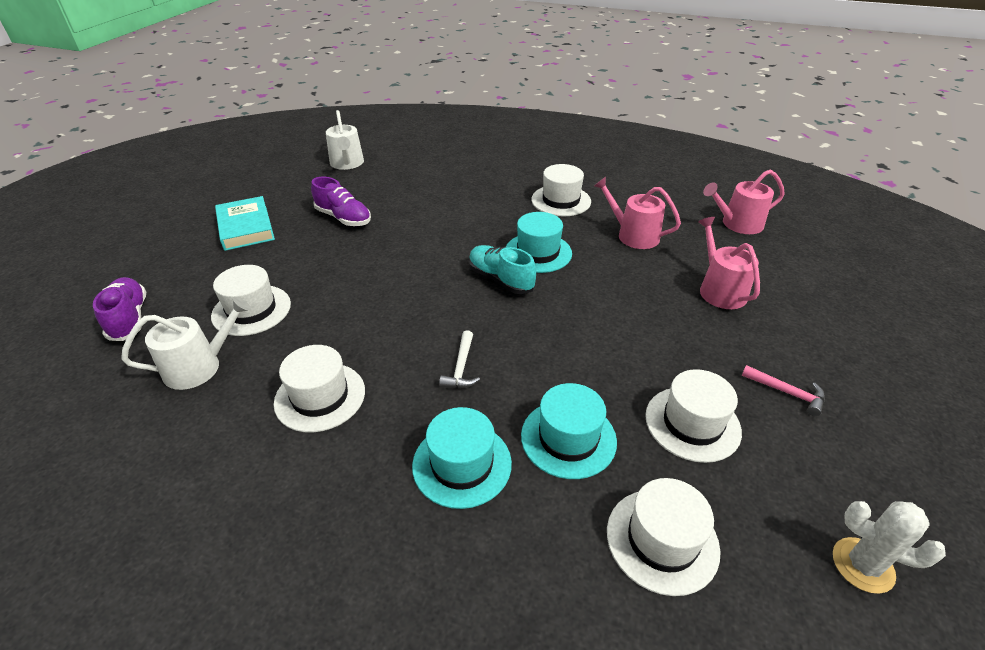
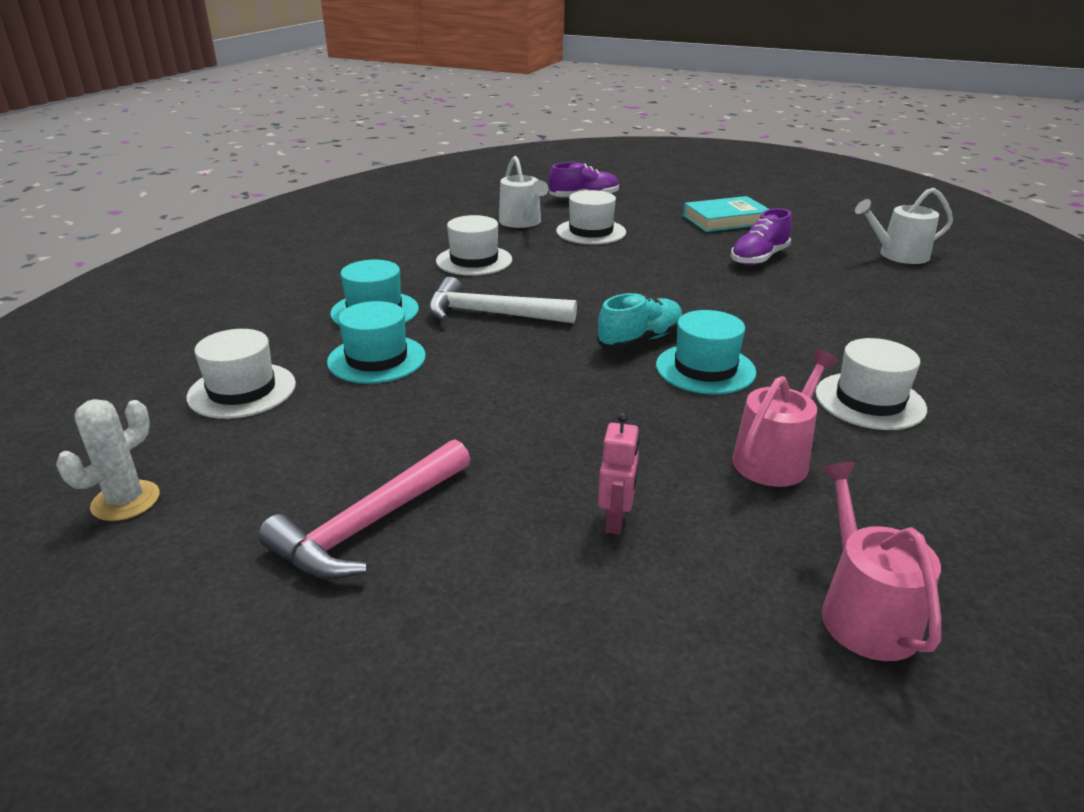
camera: 95 degrees right, 10 degrees down
(461, 367) = (491, 314): white hammer -> white hammer, size x1.91
(692, 423) = (358, 434): white hat -> none
(719, 289) = (616, 520): pink watering can -> pink robot
(787, 392) = (370, 524): pink hammer -> pink hammer, size x1.91

